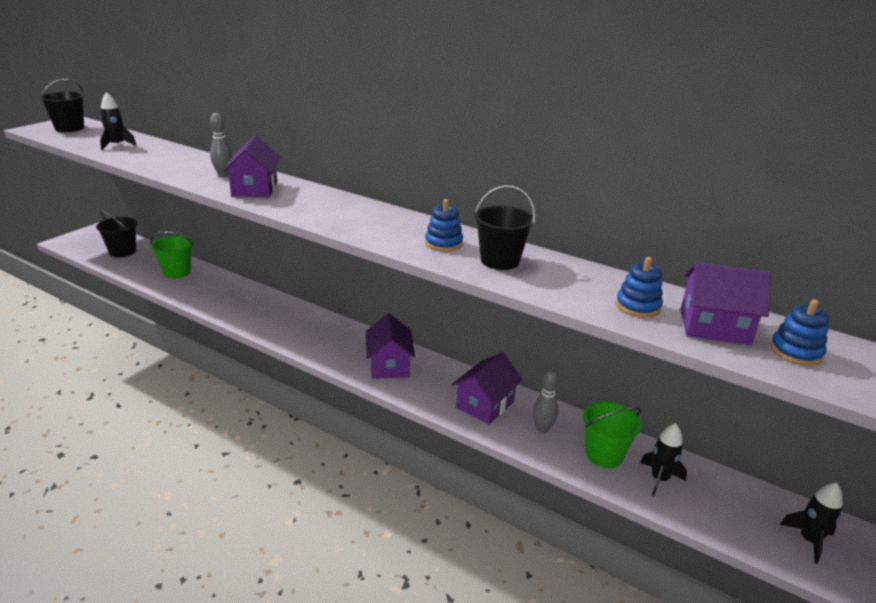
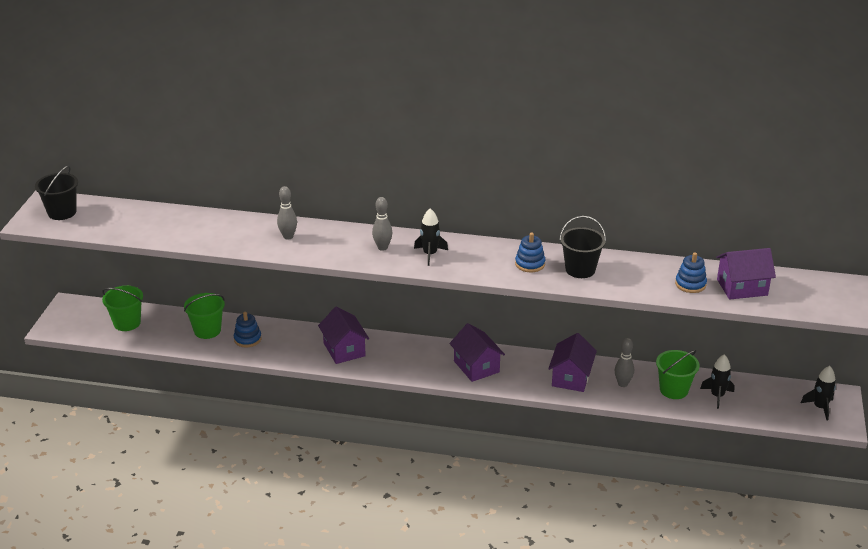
camera: 20 degrees left, 5 degrees up
(117, 145) = (143, 224): black rocket -> black rocket (430, 254)
(122, 251) = (127, 323): black bucket -> green bucket
(255, 189) = (333, 246): purple house -> purple house (344, 349)
(301, 199) = (382, 247): none -> grey bowling pin
(795, 352) = (793, 293): blue stacking toy -> blue stacking toy (247, 339)

